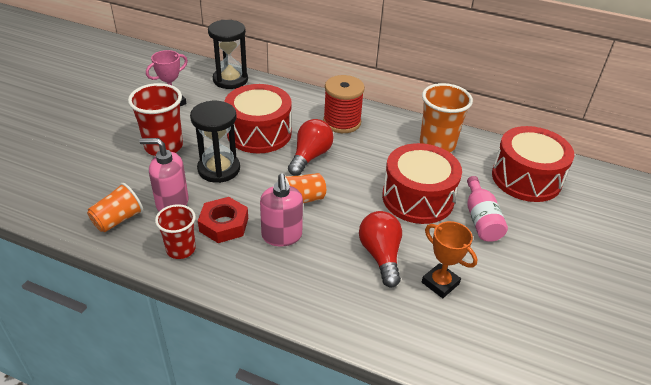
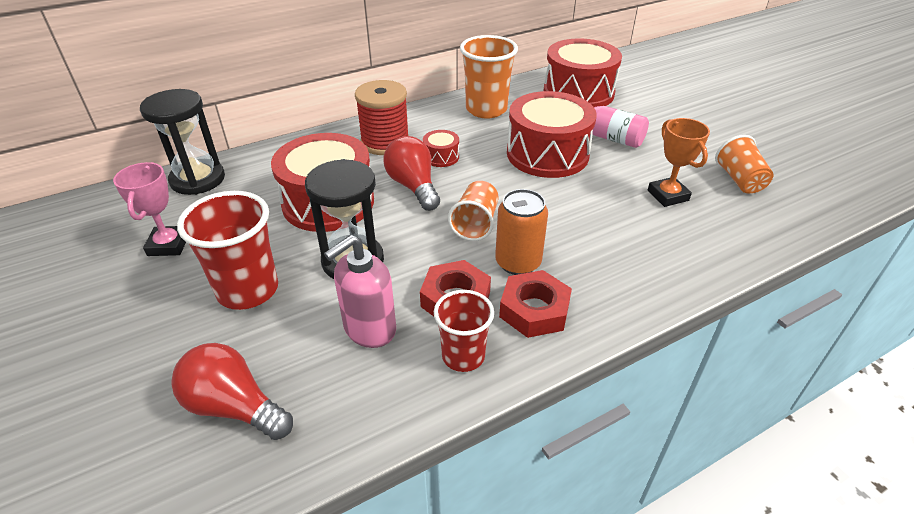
camera: 50 degrees left, 0 degrees up
(118, 220) = (344, 398): orange cup -> orange cup (739, 180)
(244, 262) = (534, 310): none -> red nut
(282, 236) = (518, 262): pink soap dispenser -> orange can
(354, 152) = (441, 157): none -> red drum
(381, 255) = (605, 211): red light bulb -> red light bulb (234, 407)
(440, 283) = (668, 195): orange trophy -> orange trophy turned 75 degrees clockwise

